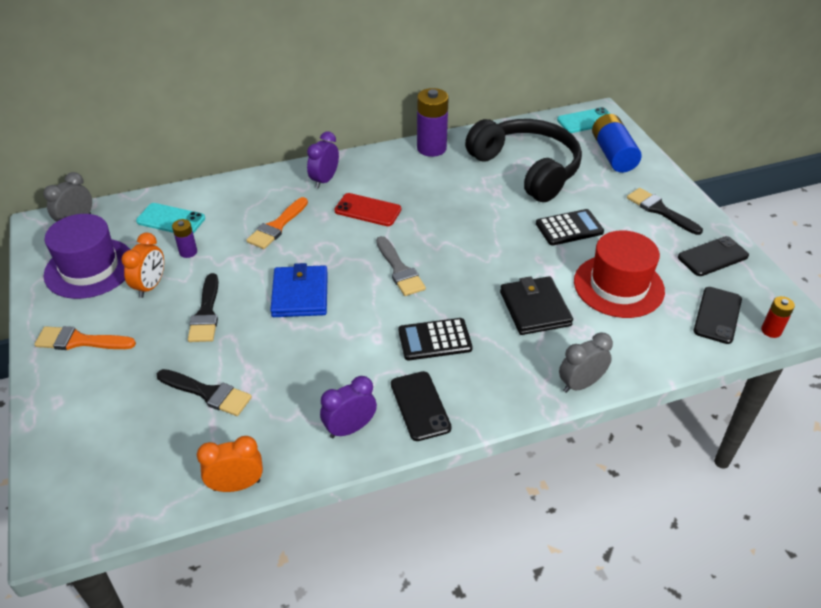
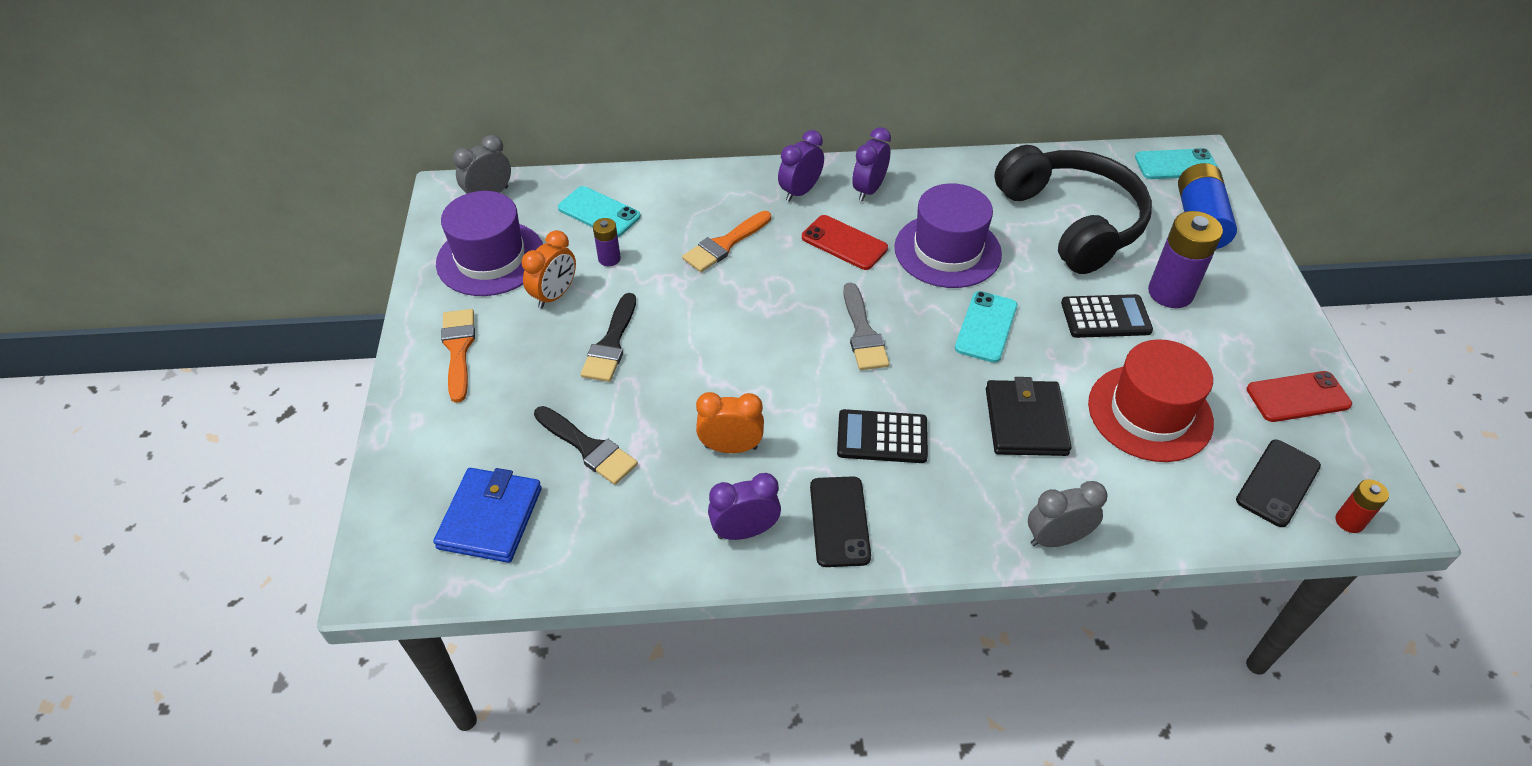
camera: 15 degrees right, 5 degrees up
(80, 341) = (458, 349): orange brush -> orange brush turned 60 degrees clockwise
(236, 485) = (593, 572): orange clock -> orange clock (731, 447)
(300, 294) = (730, 341): blue wallet -> blue wallet (490, 518)
(376, 171) = (869, 190): none -> purple clock
(431, 148) = (951, 170): purple battery -> purple battery (1170, 293)
(445, 203) = (947, 250): none -> purple hat
(488, 250) = (986, 327): none -> turquoise phone
(660, 210) = (1242, 315): black brush -> none
(713, 257) = (1298, 397): black phone -> red phone

